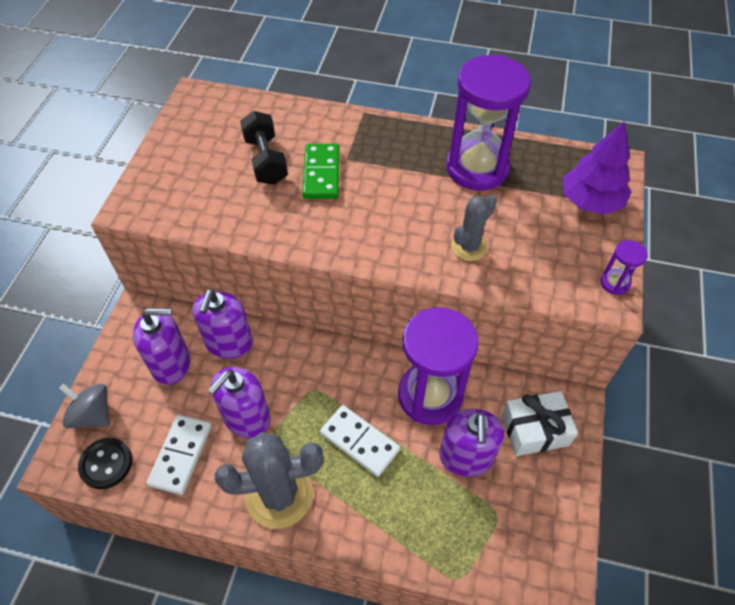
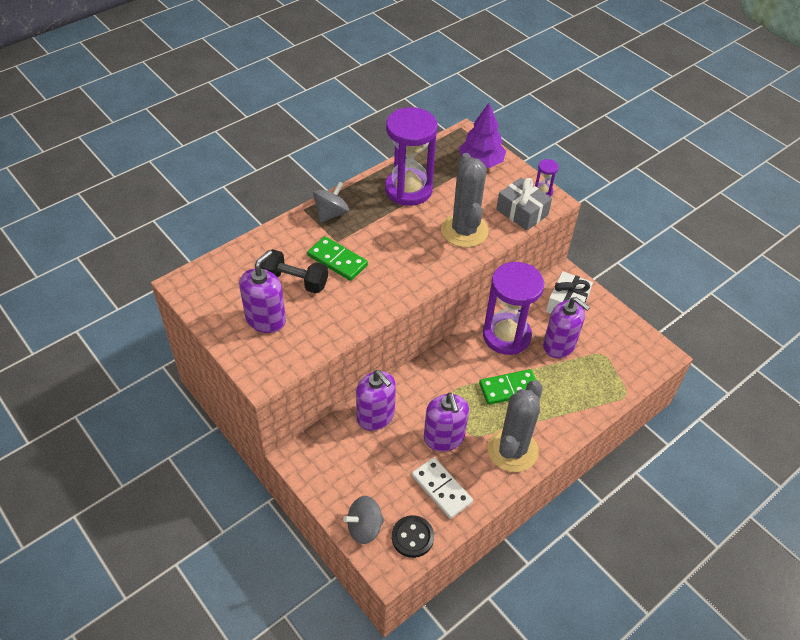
camera: 55 degrees left, 5 degrees down
(171, 364) = (363, 459): purple soap dispenser -> purple soap dispenser (266, 319)
(359, 442) = (509, 388): white domino -> green domino
(379, 133) = (331, 213): none -> grey spinning top
(469, 247) = (464, 231): grey cactus -> grey cactus, size x1.80
(557, 282) = (522, 212): none -> grey gift

